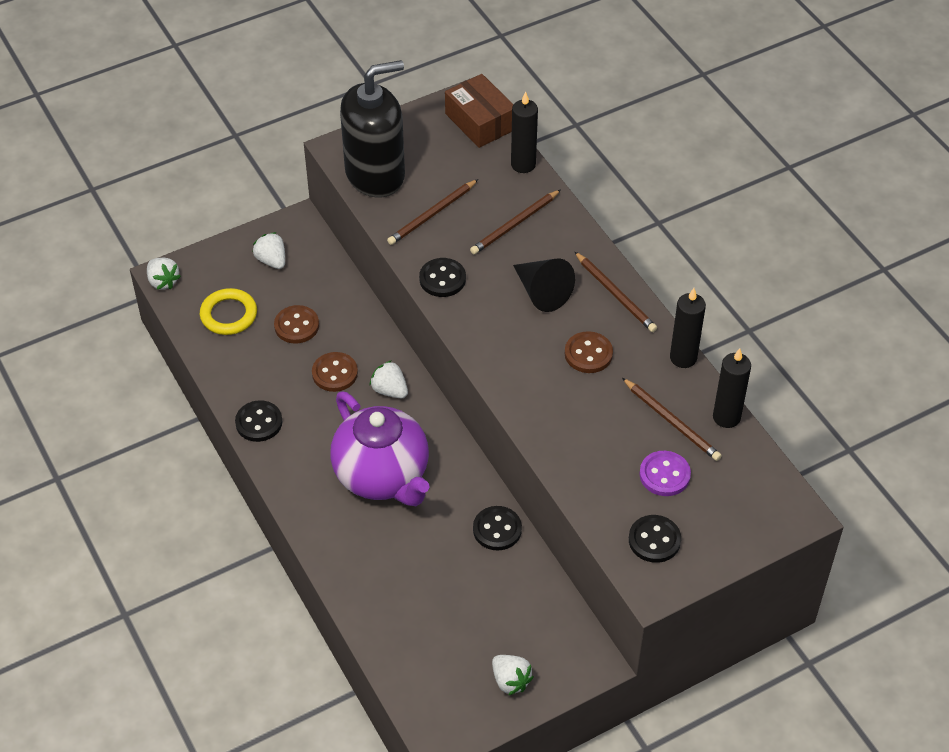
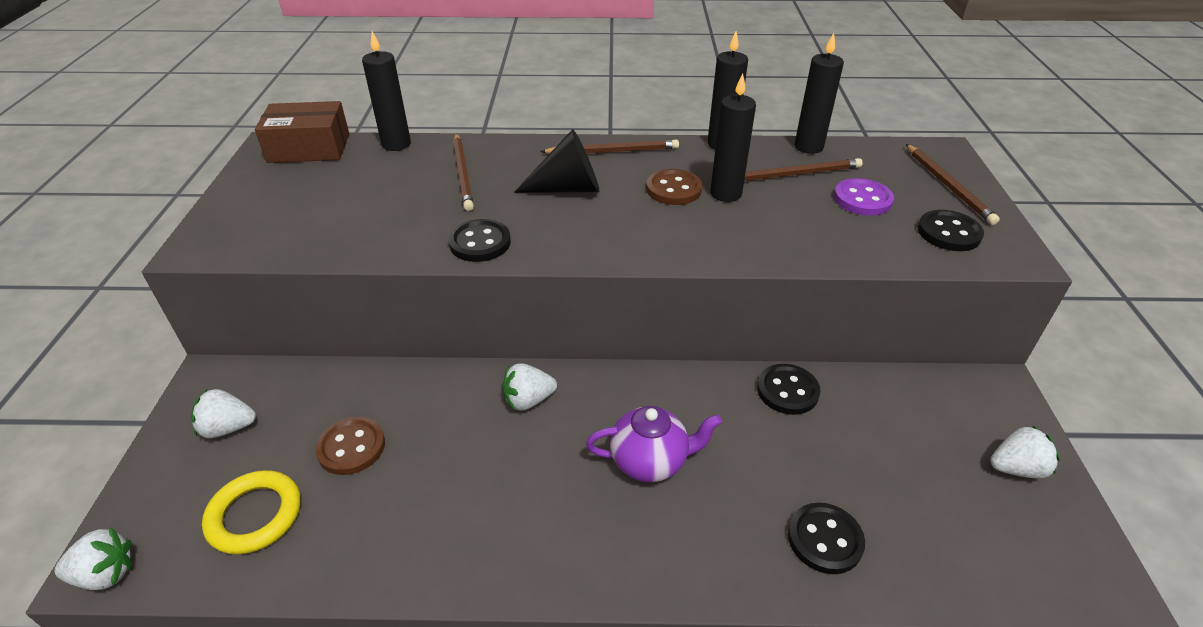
camera: 60 degrees left, 10 degrees down
(259, 422) = (464, 563): black button -> black button (825, 539)
(335, 373) = (458, 441): brown button -> none
(375, 174) = (273, 235): black soap dispenser -> none
(383, 476) = (650, 461): purple teapot -> purple teapot, size x0.57
(432, 214) = (383, 217): brown pencil -> brown pencil (948, 186)
(606, 387) = (725, 194): none -> black candle

